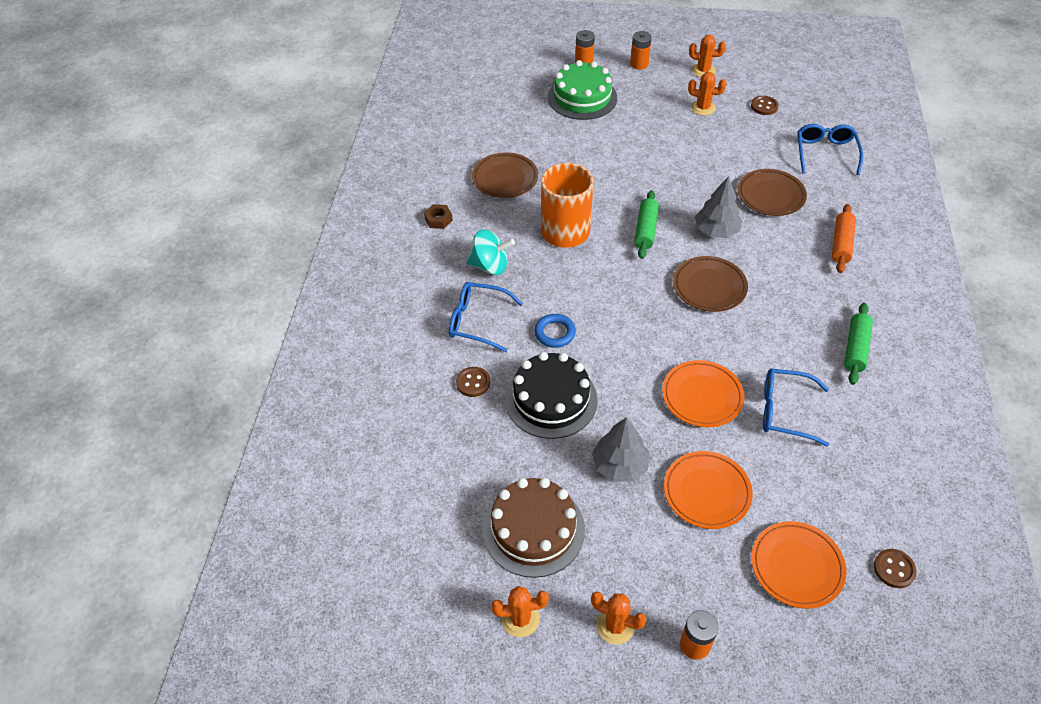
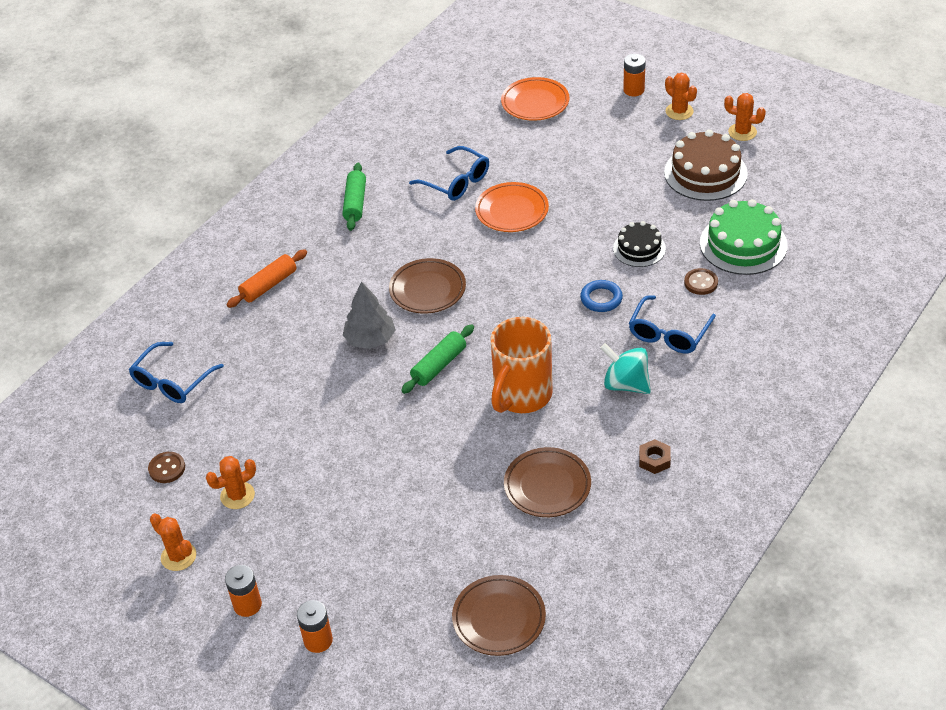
camera: 150 degrees left, 5 degrees down
(477, 321) = (668, 333): blue glasses -> blue glasses turned 75 degrees clockwise
(551, 399) = (639, 248): black cake -> black cake, size x0.61
(582, 97) = (368, 576): green cake -> green cake (743, 244)
(619, 465) = (614, 189): grey tree -> none
(703, 108) = (237, 495): orange cactus -> orange cactus turned 75 degrees counterclockwise
(706, 492) = (561, 155): orange plate -> none
(770, 196) = (280, 355): brown plate -> brown plate (499, 618)
(855, 348) = (355, 203): green rolling pin -> green rolling pin turned 45 degrees counterclockwise
(894, 569) = (473, 84): brown button -> none

